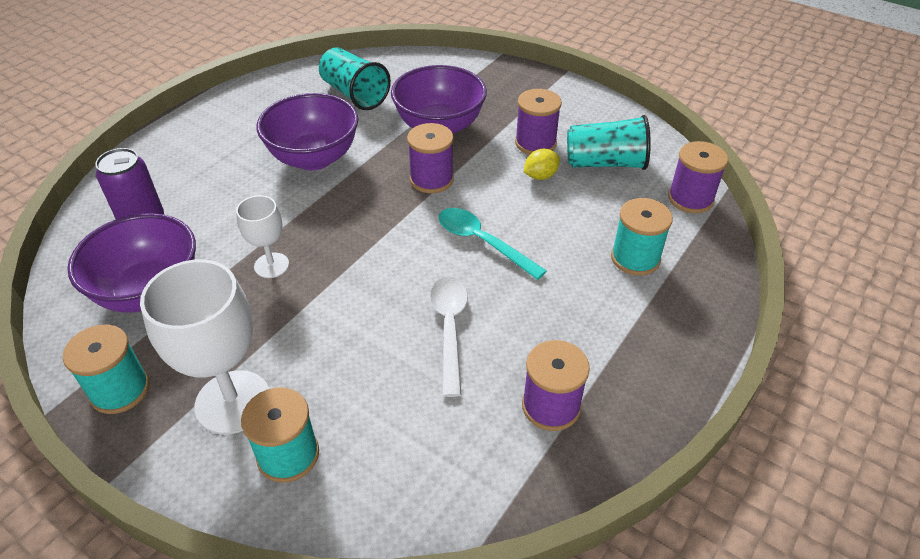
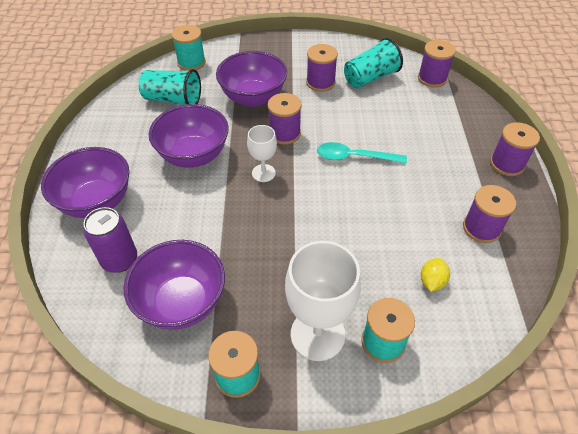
camera: 35 degrees left, 5 degrees up
(182, 159) = (97, 202): none -> purple bowl
(271, 265) = (245, 239): white goblet -> white goblet (263, 173)
(449, 328) = (389, 216): white spoon -> none
(540, 176) = (344, 102): yellow lemon -> yellow lemon (432, 281)
(635, 258) = (439, 125): turquoise spool -> turquoise spool (191, 62)
(679, 350) = (507, 164): none -> purple spool

